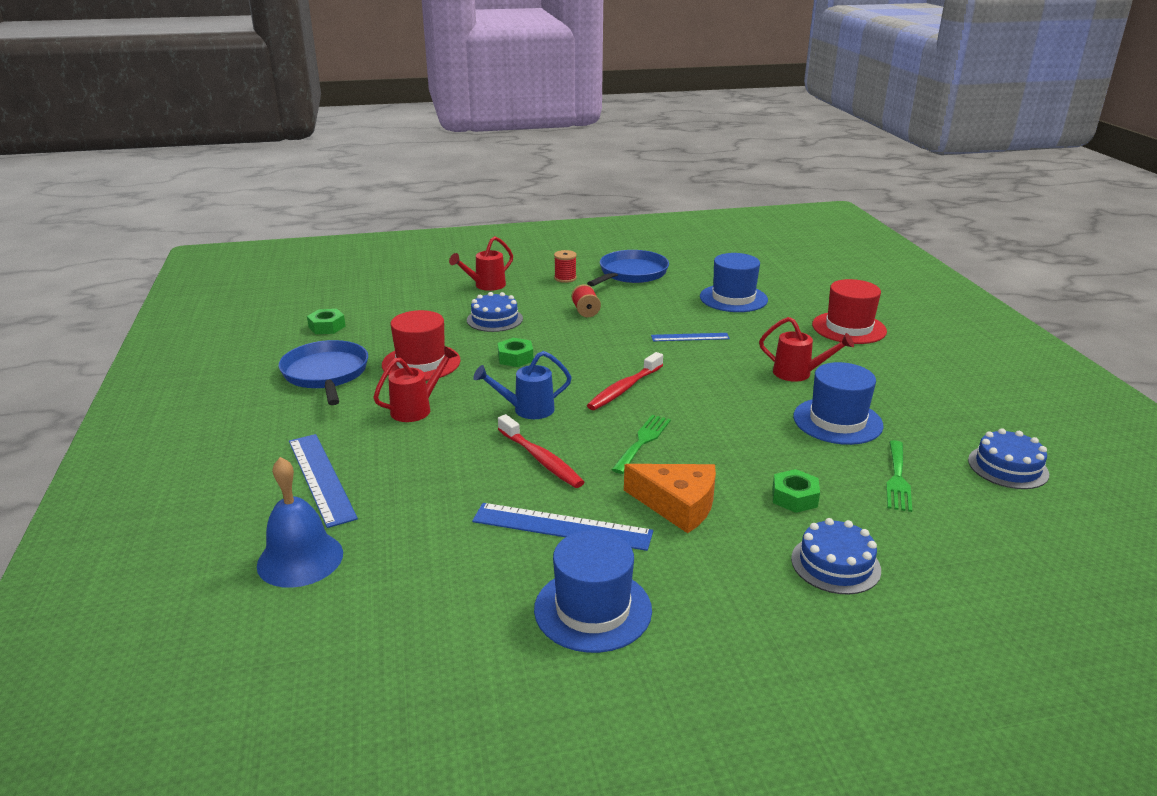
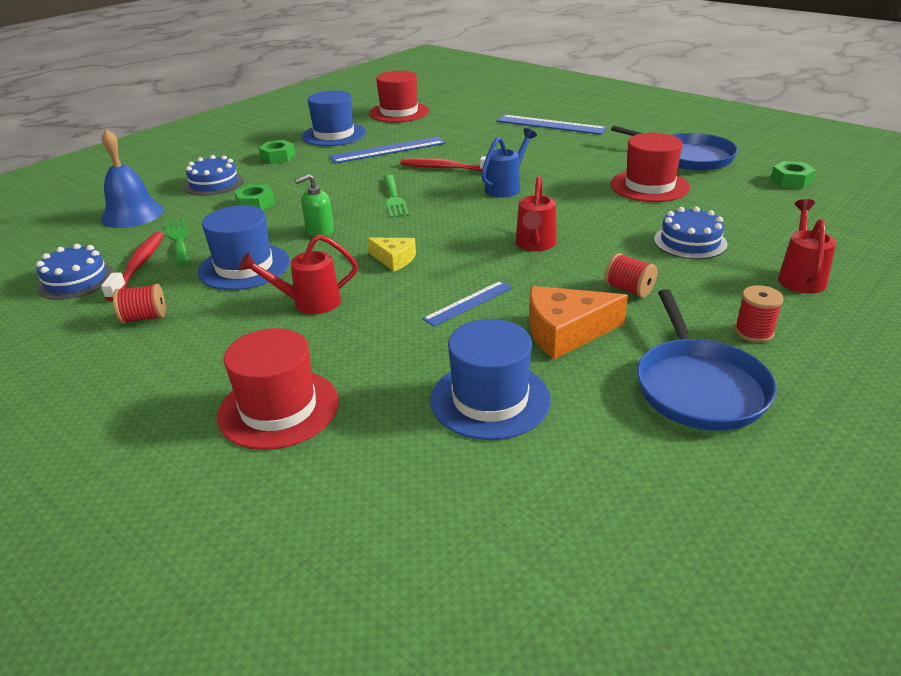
camera: 145 degrees right, 5 degrees up
(300, 559) = (492, 107): blue bell -> blue bell (132, 214)
(416, 409) = (579, 163): red watering can -> red watering can (535, 245)
(429, 627) = (399, 112): none -> red hat
(515, 358) = (590, 216): green nut -> green nut (278, 157)
(624, 389) = (459, 226): red toothbrush -> red toothbrush (139, 266)
(677, 505) = (331, 177): orange cheese -> orange cheese (566, 332)
(707, 382) = (394, 259): none -> yellow cheese
(747, 432) = (319, 231): none -> green soap dispenser
(934, 407) = (144, 318): none -> red spool

